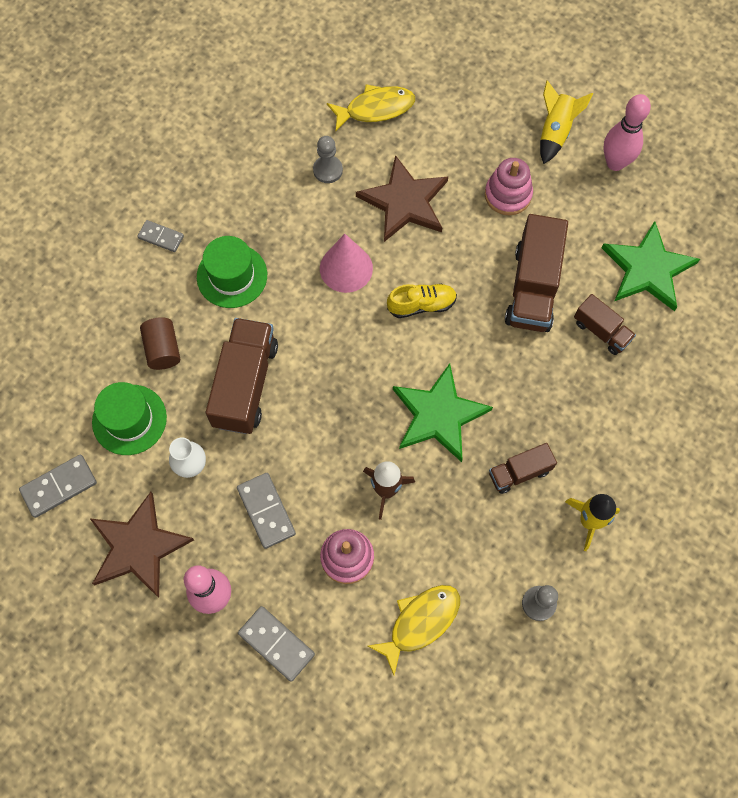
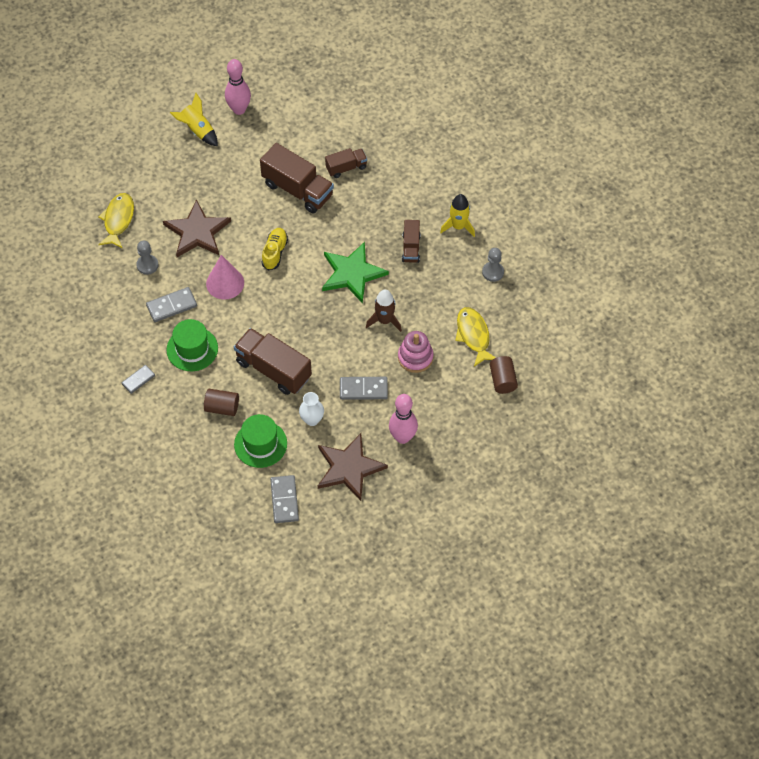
camera: 65 degrees left, 10 degrees down
(276, 644) = (448, 415): grey domino -> grey domino (171, 306)
(366, 697) = (503, 380): none -> brown cylinder
(508, 195) = (226, 175): pink stacking toy -> none
(648, 269) = (320, 126): green star -> none

